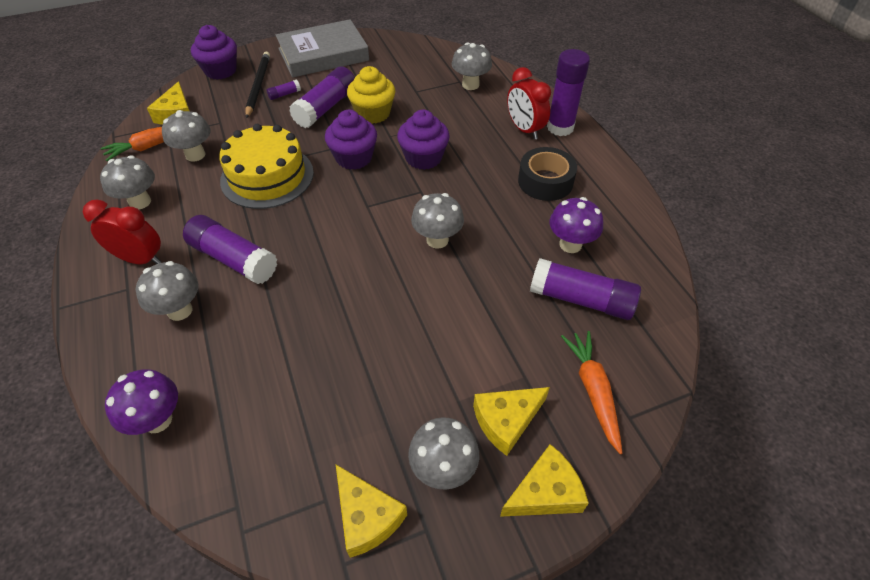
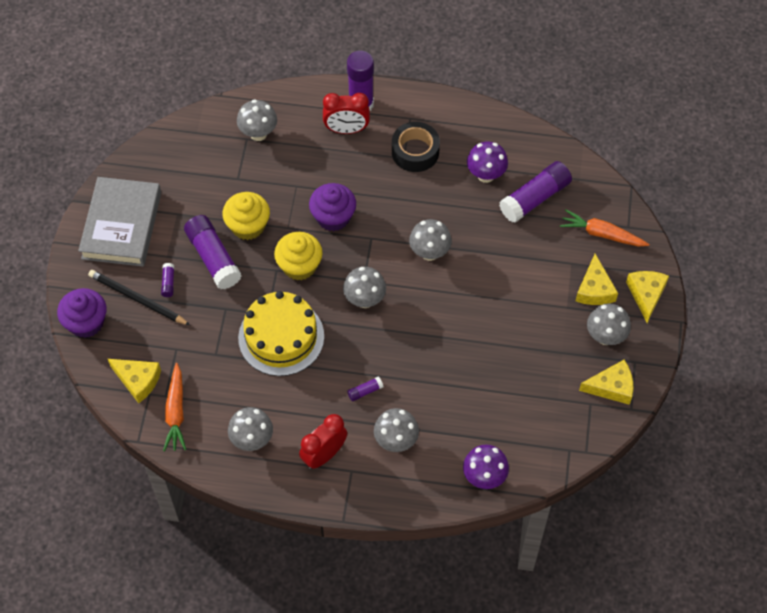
camera: 60 degrees left, 10 degrees up
(195, 155) = (213, 382): grey mushroom -> grey mushroom (364, 300)
(233, 259) = (365, 391): purple glue stick -> purple glue stick, size x0.43
(354, 158) = (299, 266): purple cupcake -> yellow cupcake

